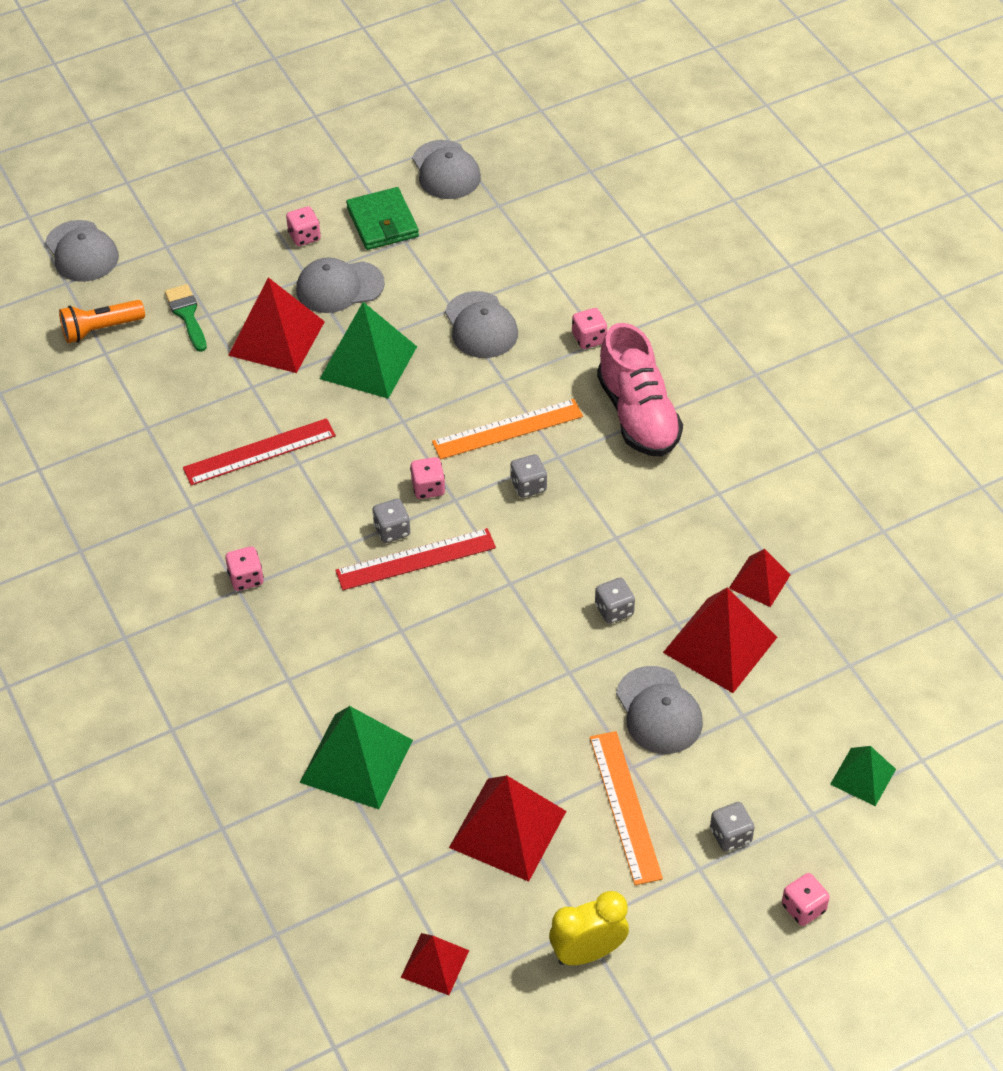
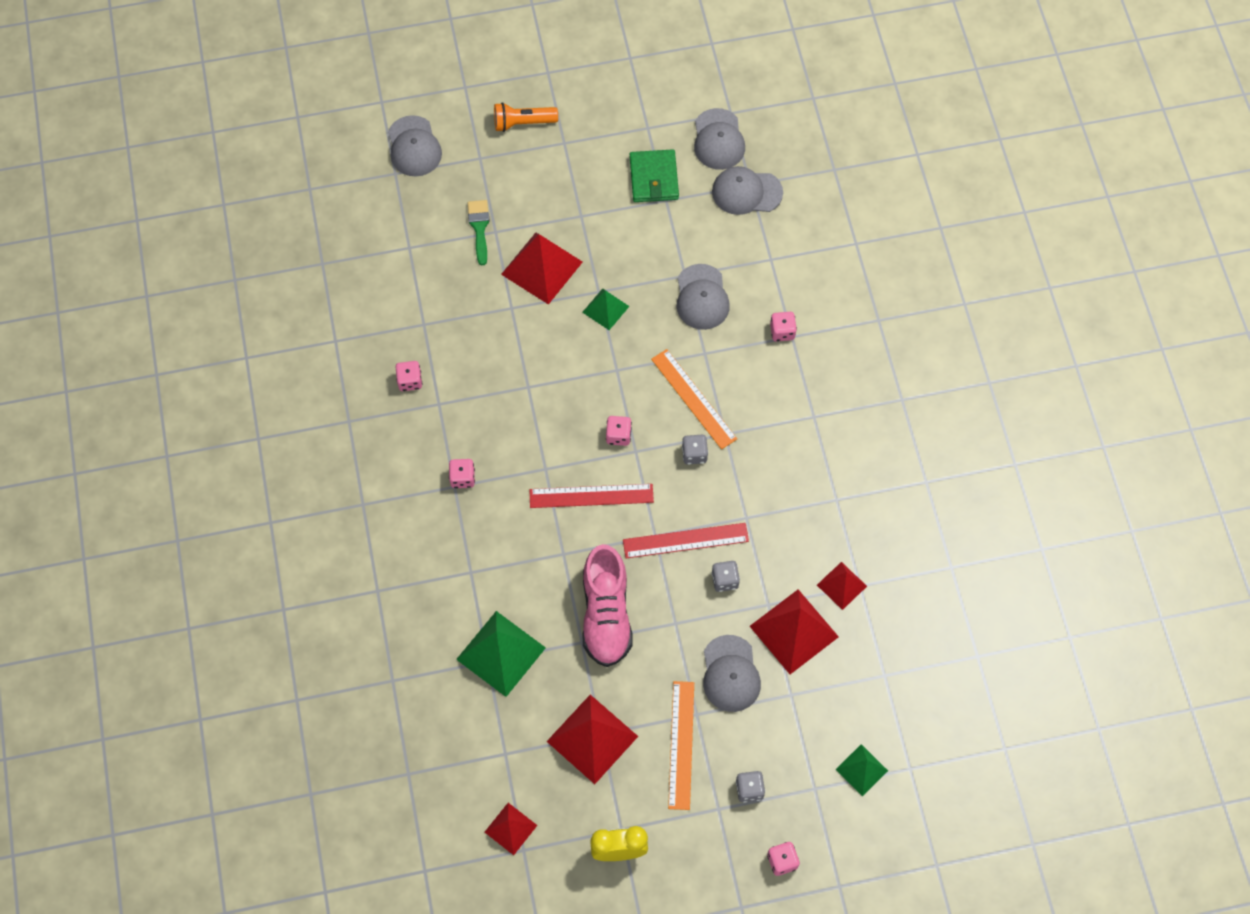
camera: 15 degrees right, 15 degrees up
(101, 329) = (411, 224): orange flashlight -> orange flashlight (523, 123)
(259, 452) = (501, 369): red ruler -> red ruler (685, 541)
(304, 236) = (589, 176): pink dice -> pink dice (410, 381)
(339, 287) = (603, 232): grey cap -> grey cap (746, 192)
(368, 362) = (605, 309): green pyramid -> green pyramid, size x0.57
(392, 530) = (581, 466): grey dice -> none
(507, 429) = (694, 398): orange ruler -> orange ruler turned 60 degrees clockwise
(638, 415) = (797, 413): pink shoe -> pink shoe (606, 615)

